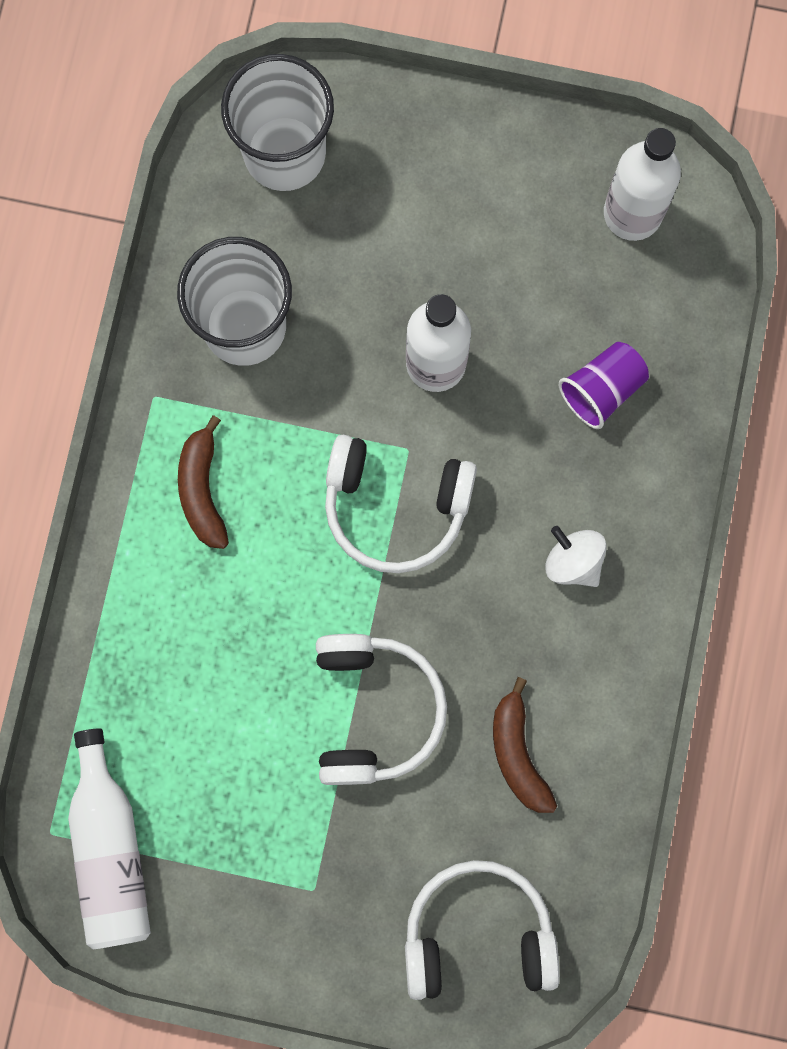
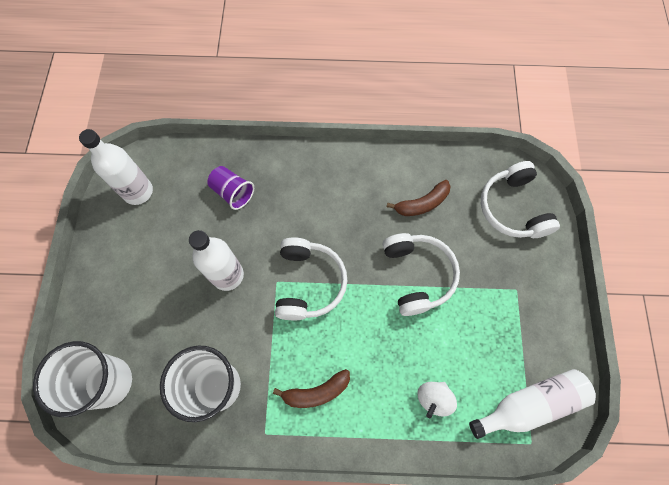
camera: 100 degrees left, 10 degrees down
(374, 710) = (417, 275): white headphones -> white headphones turned 90 degrees clockwise
(573, 561) = (322, 193): white spinning top -> white spinning top (433, 398)

